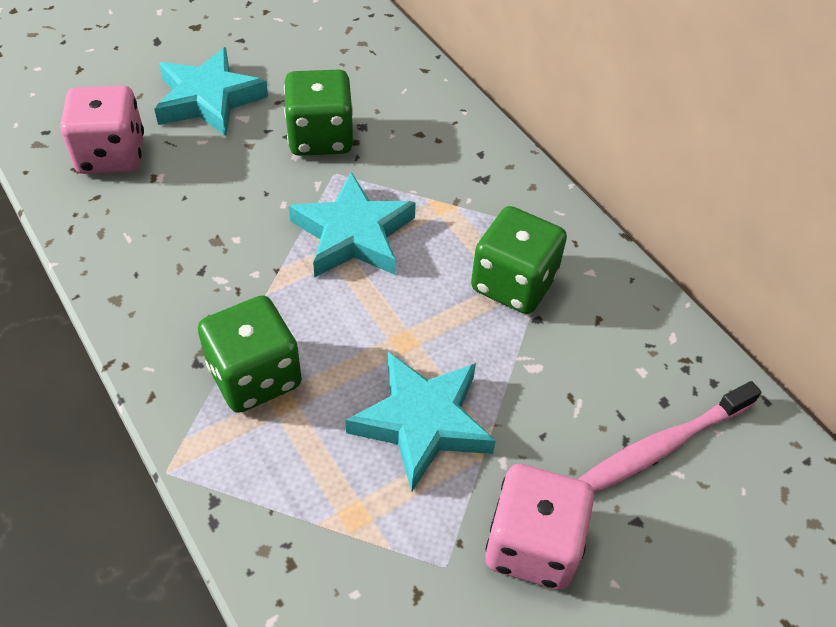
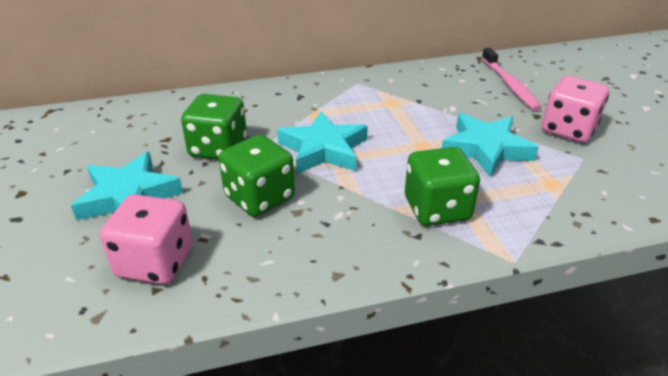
camera: 70 degrees left, 15 degrees down
(513, 283) = (390, 102): green dice -> green dice (259, 197)

